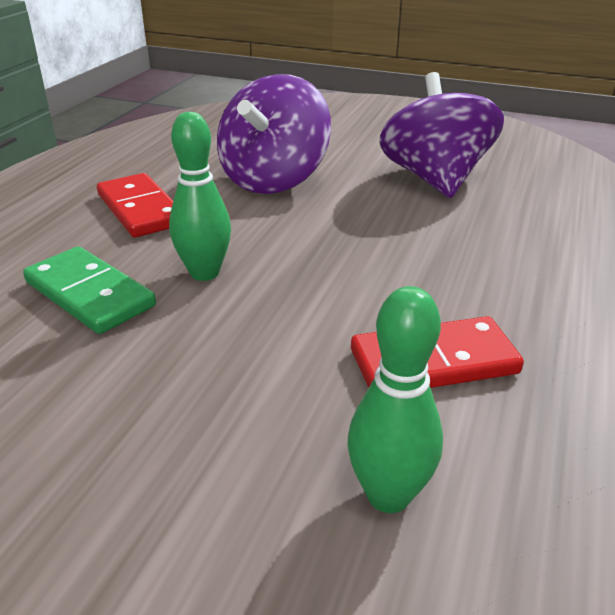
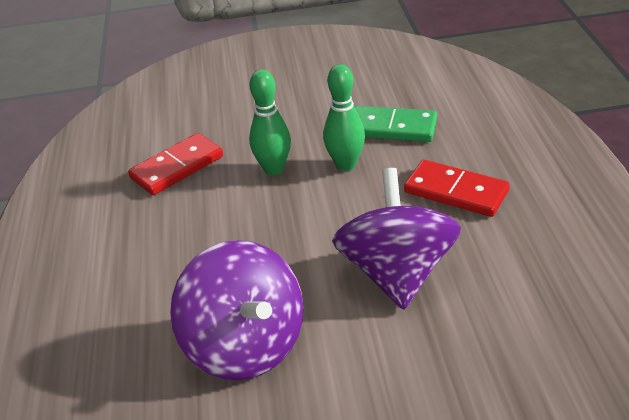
camera: 155 degrees right, 5 degrees up
(388, 495) = (175, 113): green bowling pin -> green bowling pin (274, 169)

